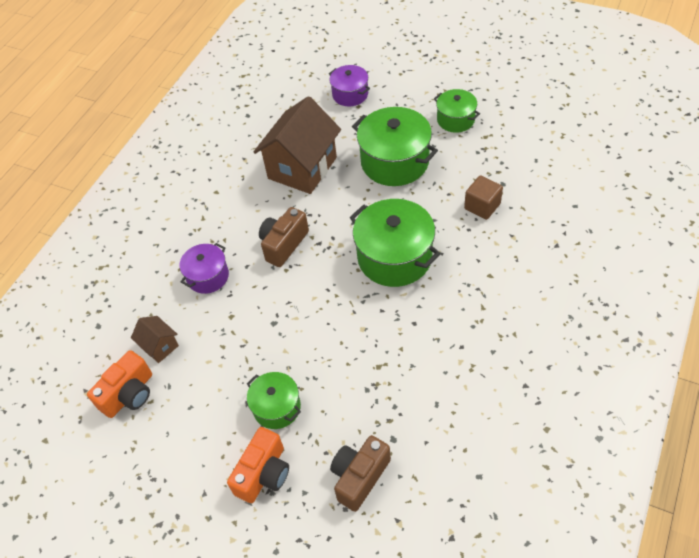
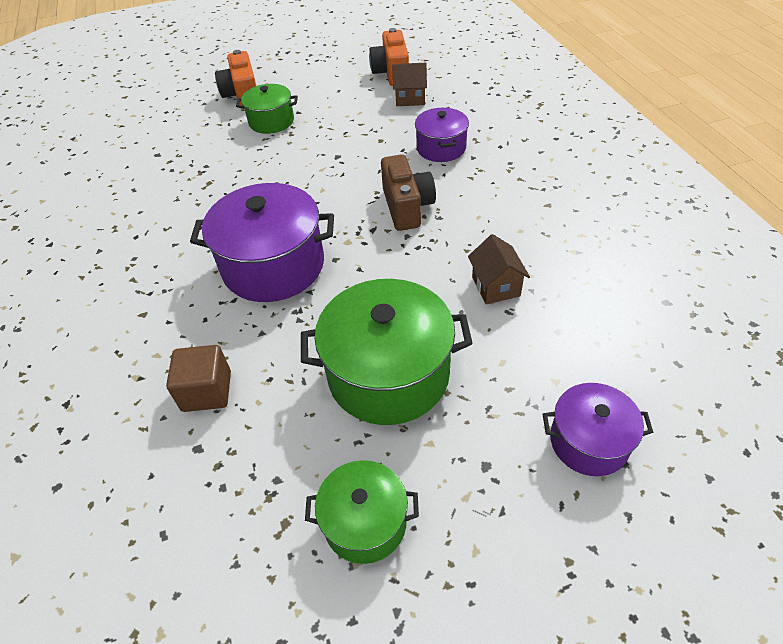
camera: 135 degrees right, 5 degrees down
(302, 168) = (495, 286): brown house -> brown house, size x0.46
(359, 477) = (168, 127): brown camera -> none
(394, 257) = (273, 266): green pot -> purple pot

